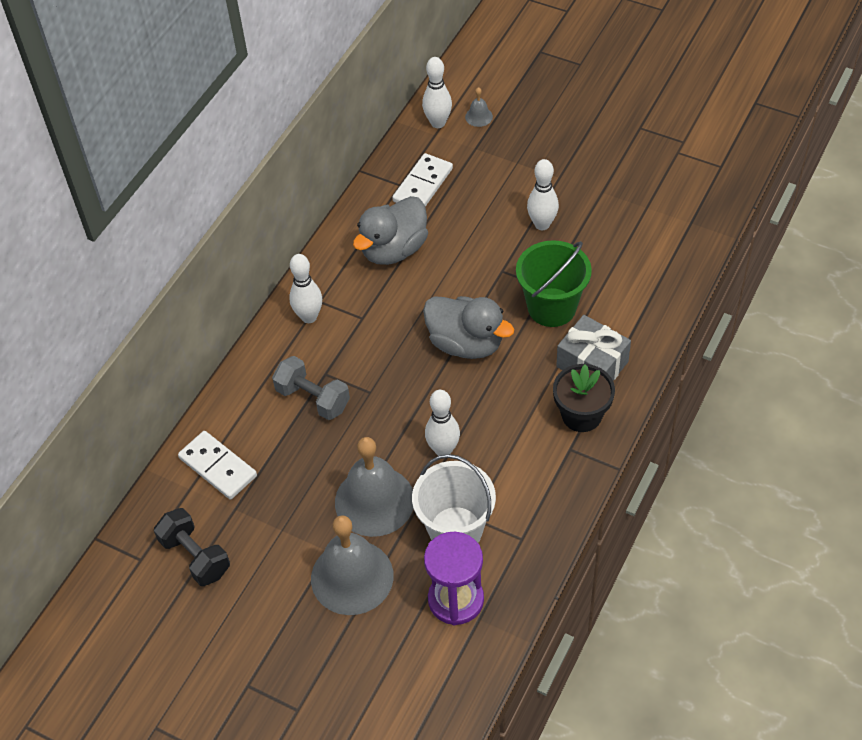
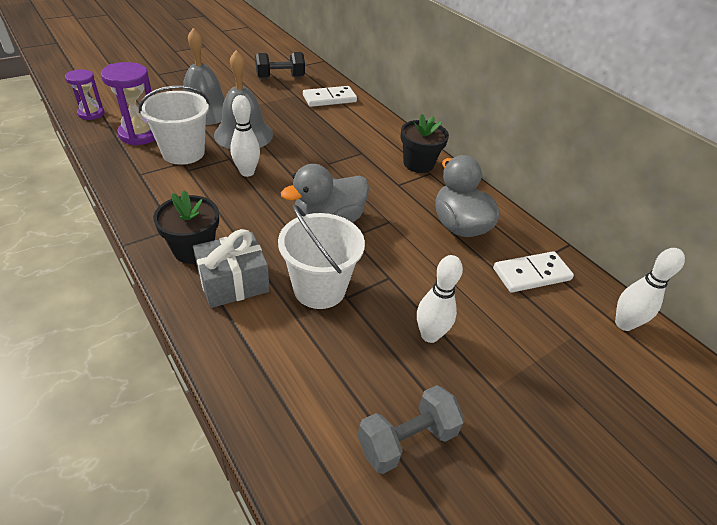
camera: 110 degrees right, 10 degrees down
(309, 317) = (418, 164): white bowling pin -> black flower pot
(313, 398) = (345, 141): grey dumbbell -> grey dumbbell (406, 439)
(423, 185) = (531, 274): white domino -> white domino turned 75 degrees counterclockwise
(455, 690) = (91, 113): none -> purple hourglass
(479, 116) = (626, 363): grey bell -> none
(552, 307) = (319, 288): green bucket -> white bucket

